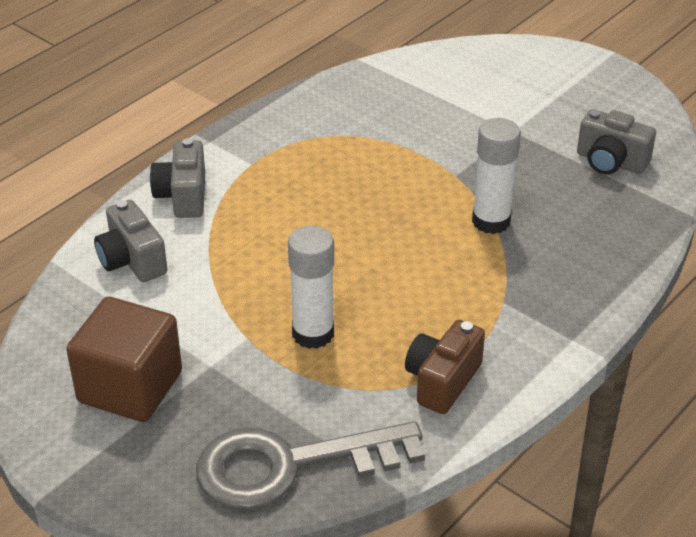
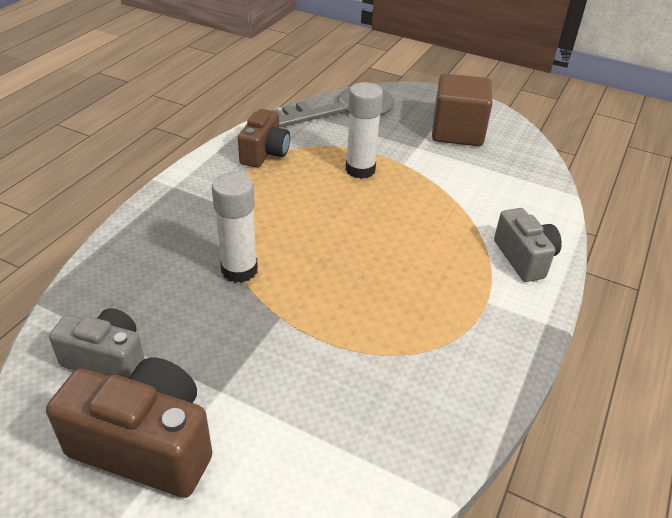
camera: 165 degrees right, 0 degrees up
(132, 260) = (519, 201): grey camera -> none
(568, 107) = (146, 445): none -> brown camera

